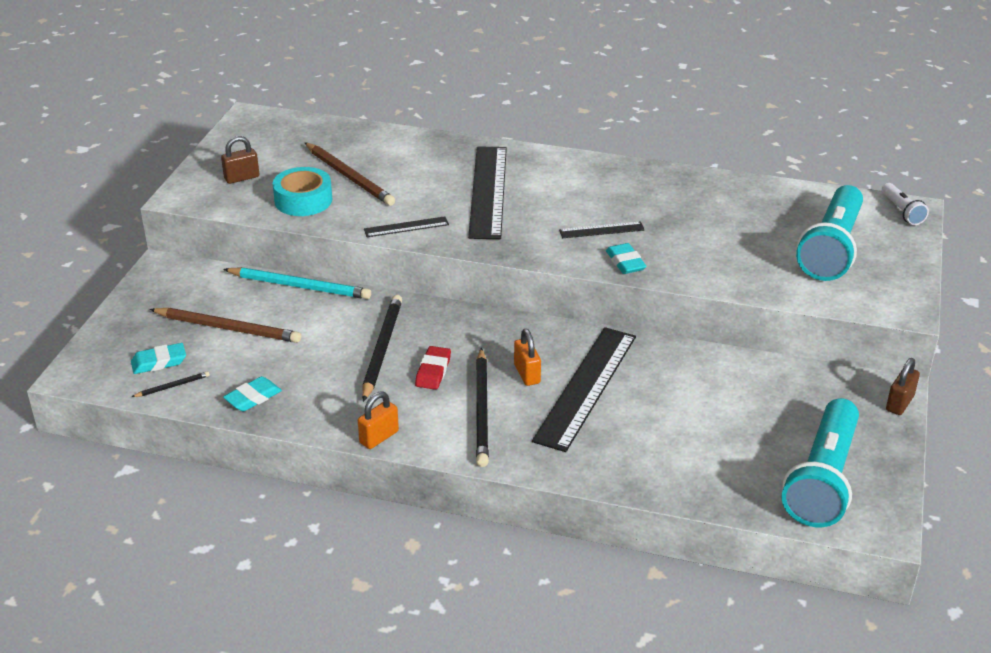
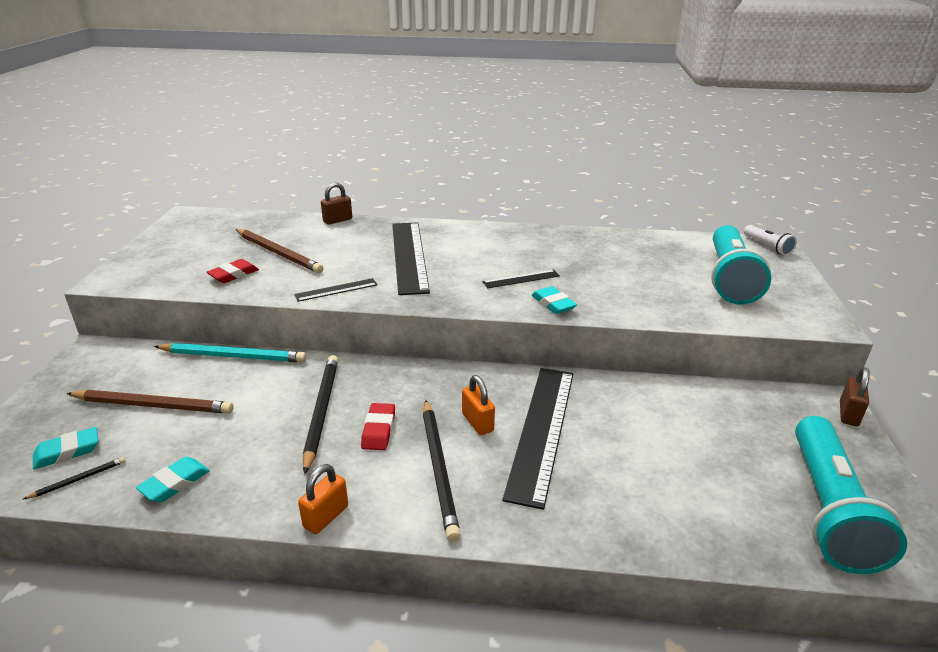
camera: 10 degrees left, 5 degrees down
(242, 178) = (174, 261): brown padlock -> brown padlock (337, 220)
(303, 200) = (233, 275): turquoise tape -> red eraser

